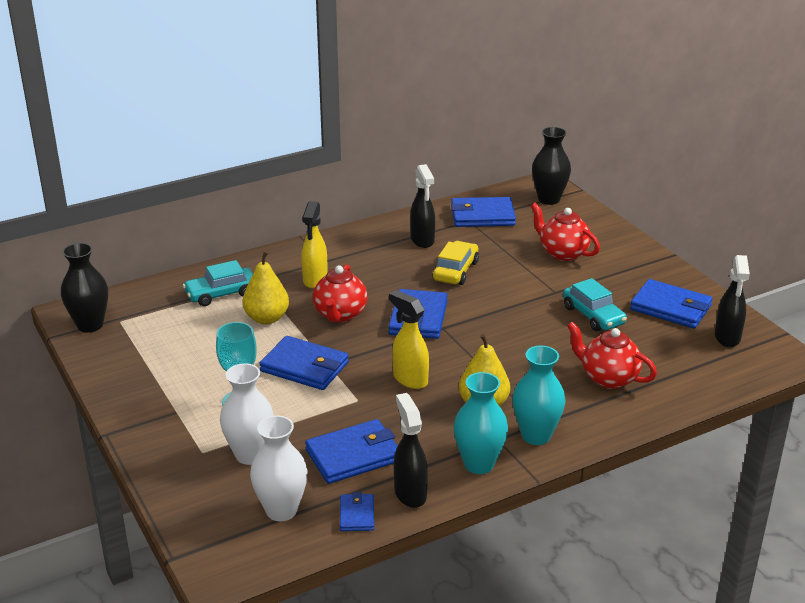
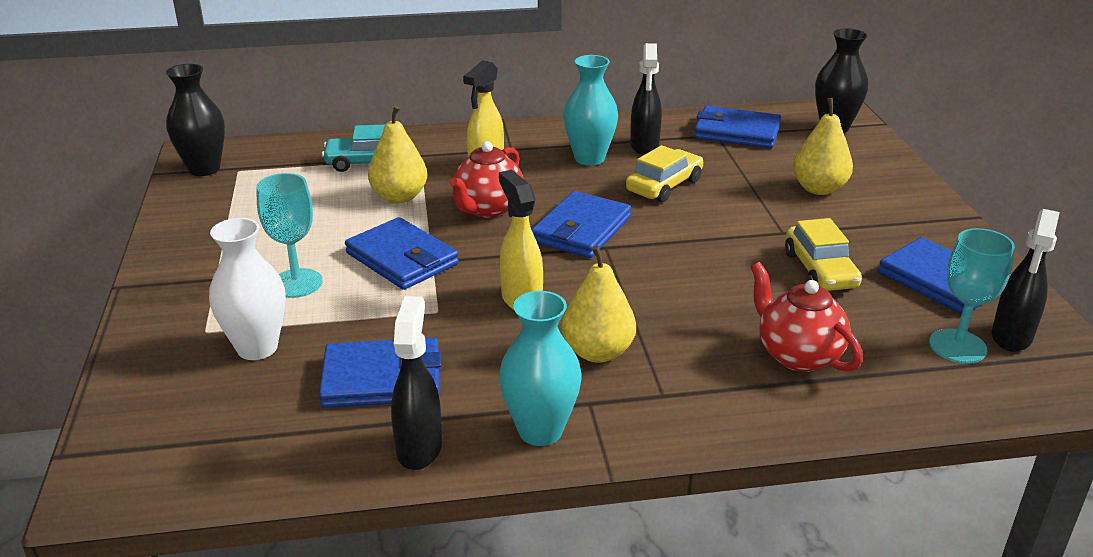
camera: 20 degrees right, 0 degrees up
(281, 510) = (239, 428): white vase -> none
(356, 515) = (328, 459): blue wallet -> none
(536, 435) = (646, 410): turquoise vase -> turquoise vase (589, 158)
(562, 253) = (819, 189): red teapot -> yellow pear
(593, 315) = (820, 270): turquoise car -> yellow car
(699, 350) = (957, 346): none -> turquoise goblet

